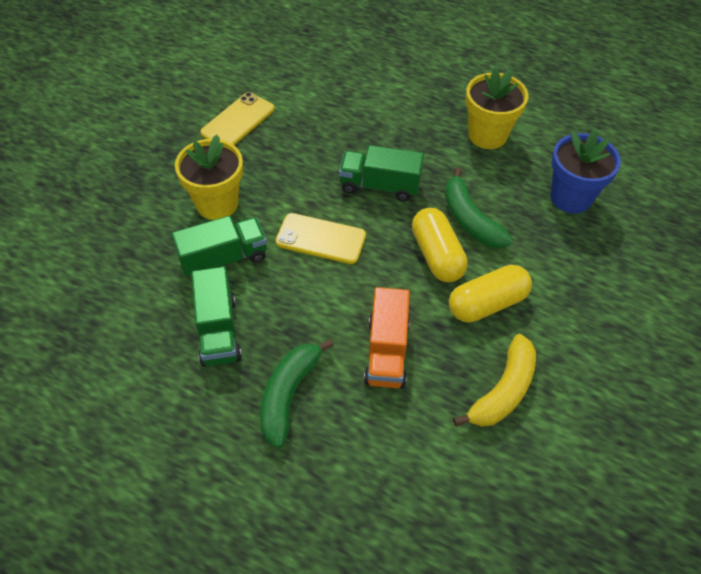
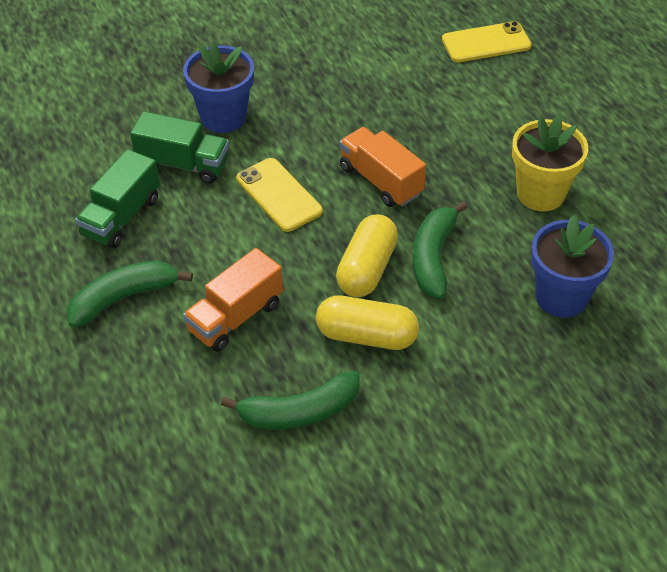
camera: 40 degrees right, 5 degrees down
(217, 203) = (223, 117): yellow flower pot -> blue flower pot
(238, 121) = (313, 57): yellow phone -> yellow phone (486, 43)
(379, 186) = (380, 180): green truck -> orange truck
(503, 390) = (299, 412): yellow banana -> green banana

